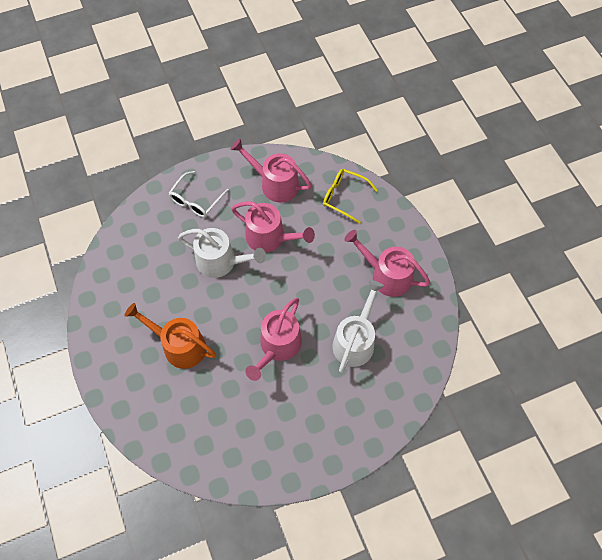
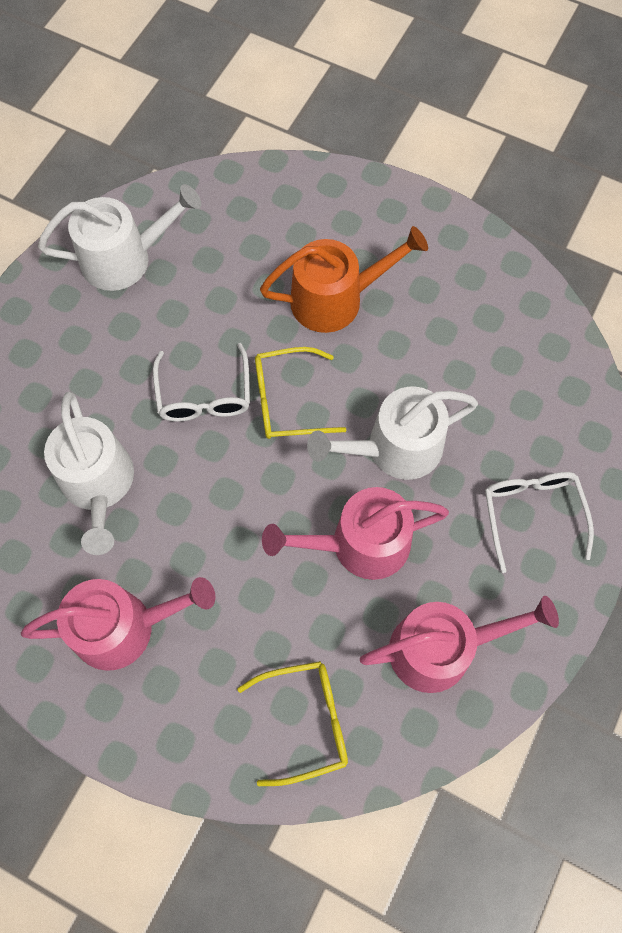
camera: 140 degrees right, 5 degrees up
(245, 315) = (287, 401): none -> yellow glasses
(256, 450) = (125, 258): none -> white watering can
(278, 346) = (204, 395): pink watering can -> white glasses

